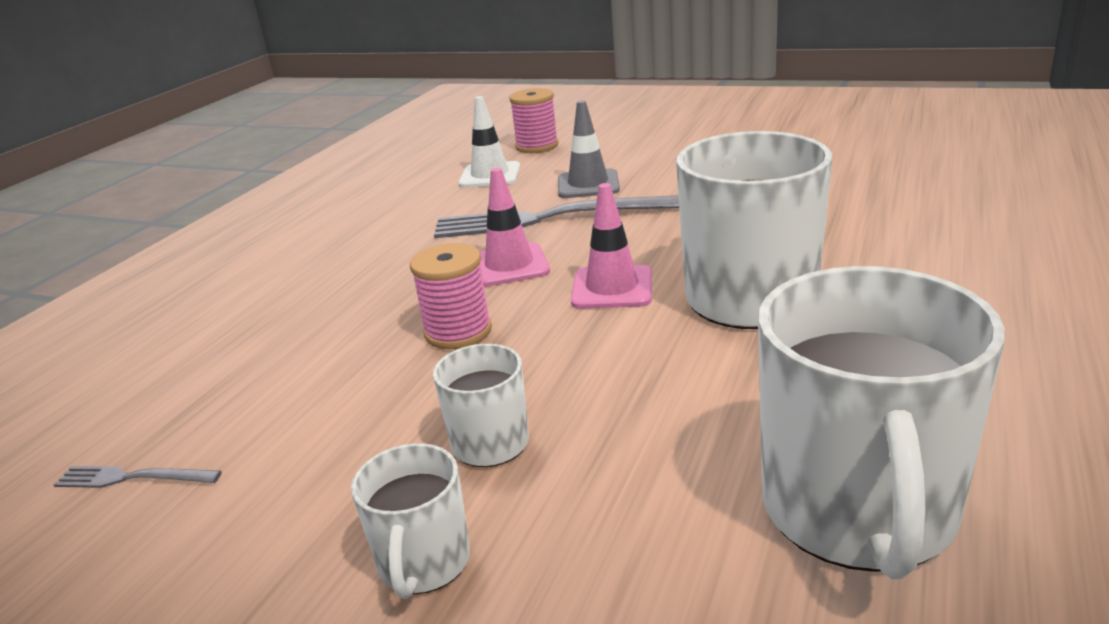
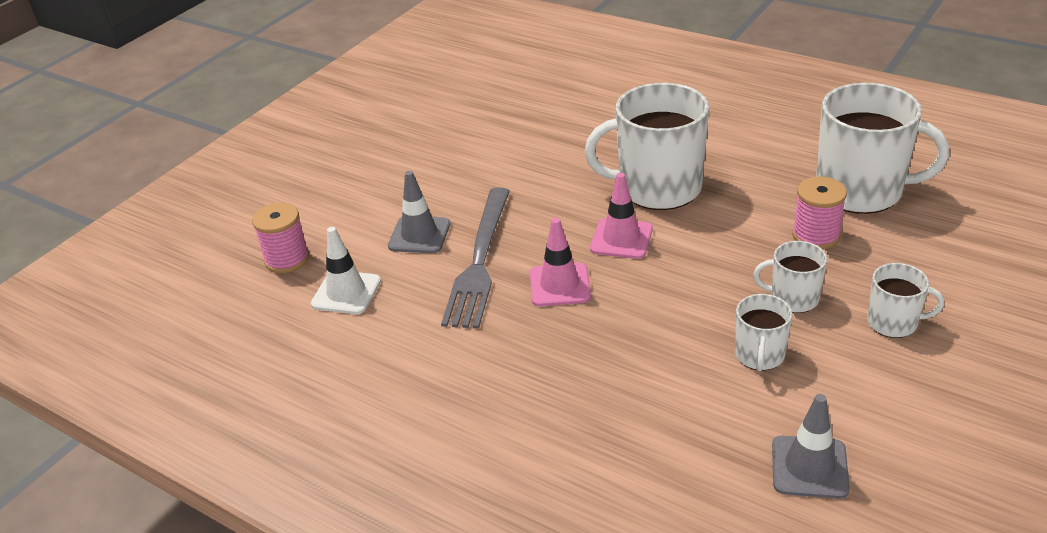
camera: 80 degrees left, 10 degrees up
(132, 478) = (809, 467): grey fork -> grey traffic cone
(361, 419) = (759, 355): none -> white mug
(458, 332) = (657, 312): pink spool -> pink spool (815, 236)

